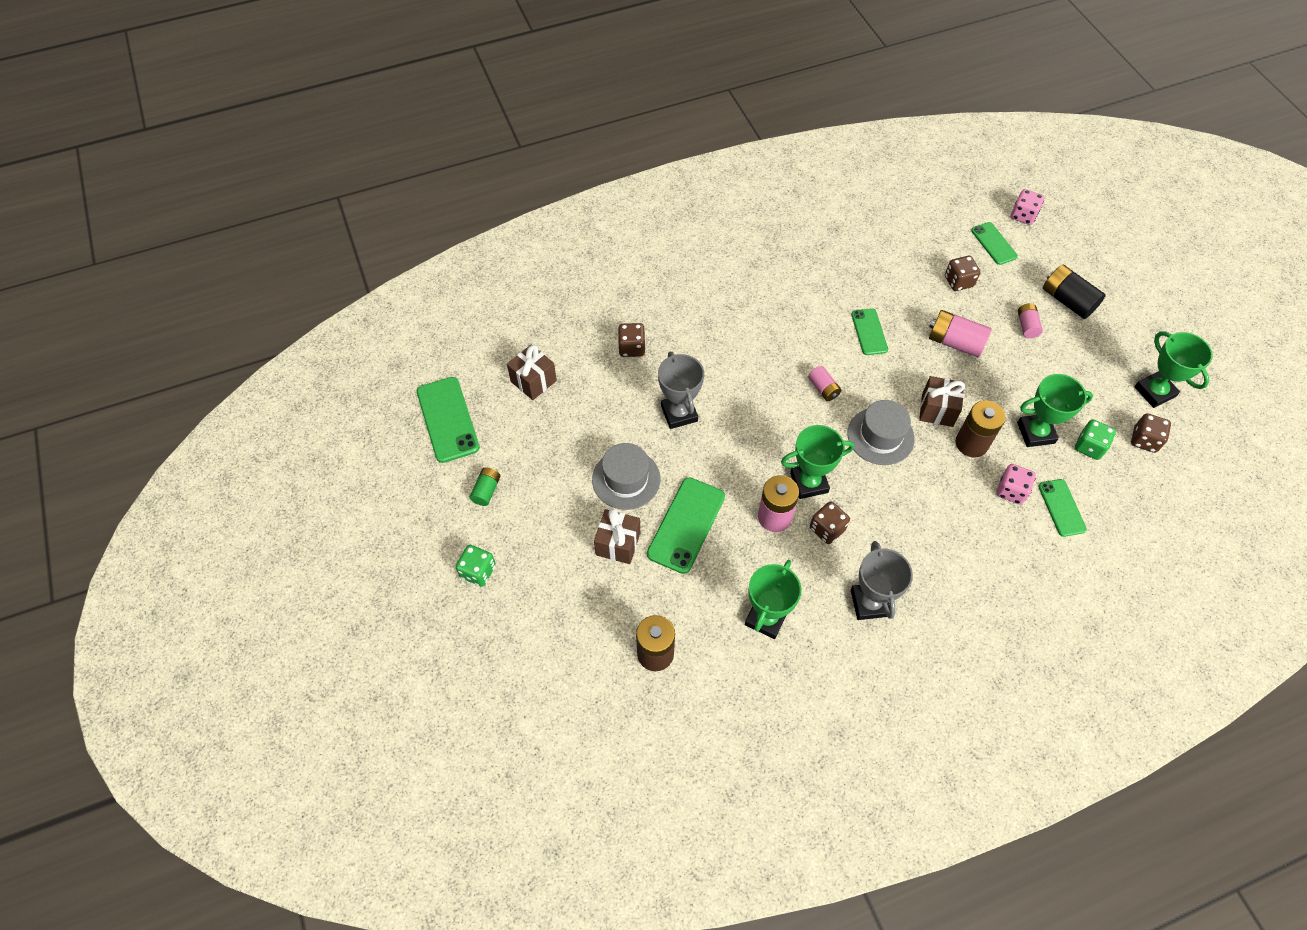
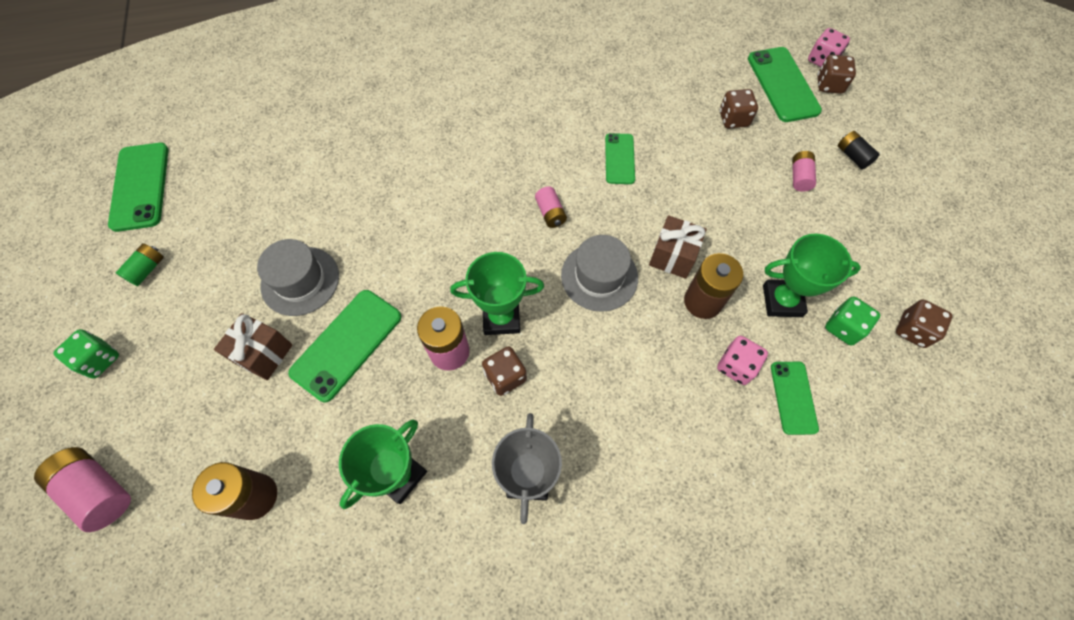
camera: 10 degrees right, 5 degrees up
(533, 381) = (244, 159): brown gift -> none
(631, 348) = (359, 139): brown dice -> brown dice (829, 85)
(679, 413) = (384, 217): grey trophy -> none
(955, 342) = (713, 184): pink battery -> pink battery (98, 490)
(993, 243) = (782, 84): green phone -> green phone, size x1.62
(1067, 301) = (852, 156): black battery -> black battery, size x0.59
(1154, 392) = (936, 274): green trophy -> none

